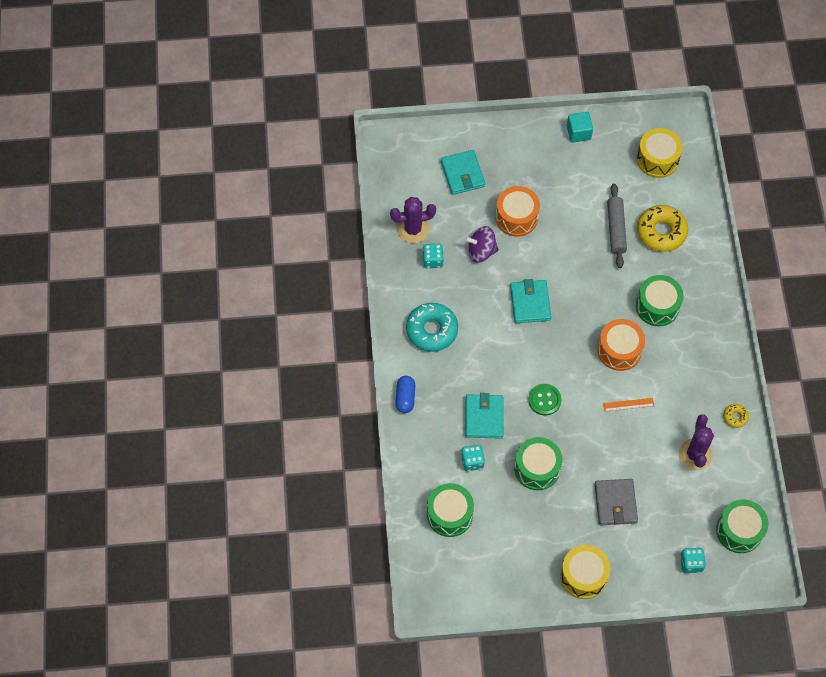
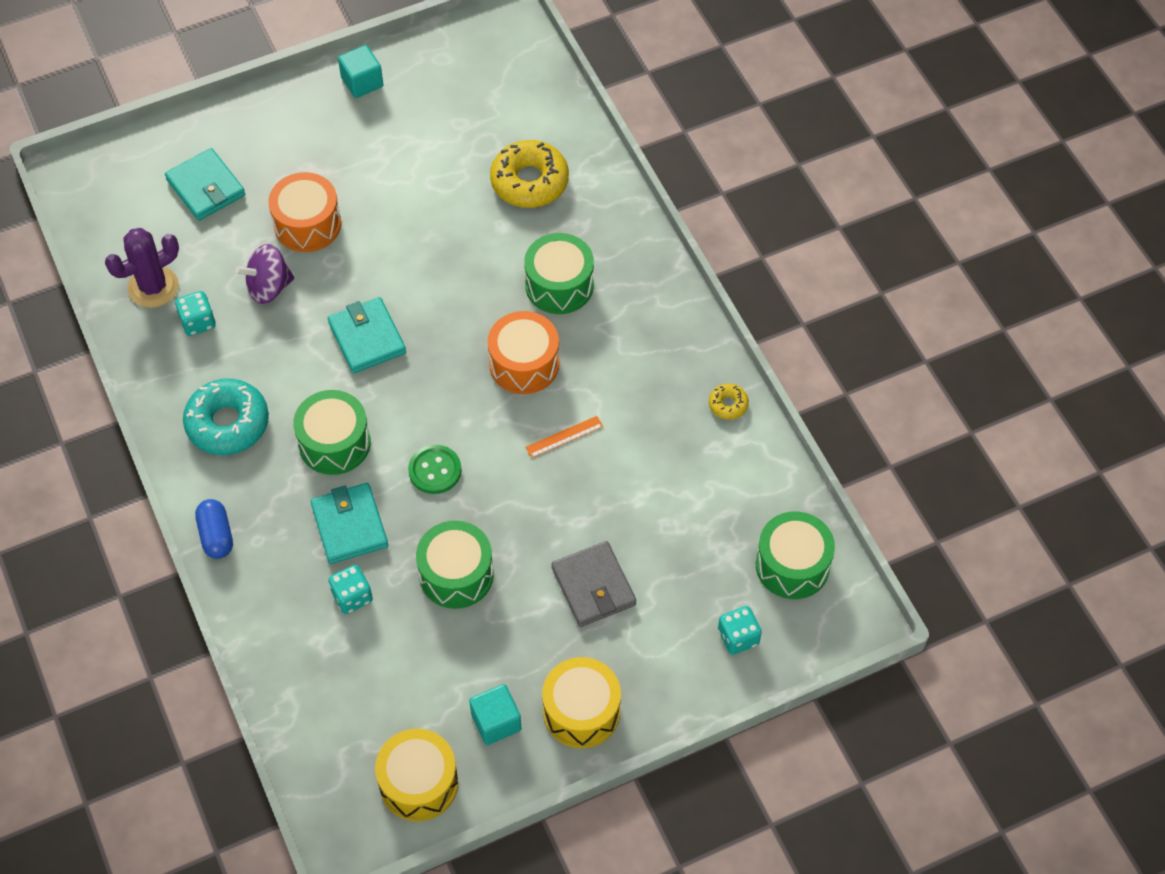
camera: 20 degrees left, 5 degrees down
(449, 514) = (341, 689): green drum -> green drum (334, 443)
(532, 565) = (496, 722): none -> turquoise cube
(616, 229) = (461, 197): grey rolling pin -> none
(657, 159) = (490, 85): yellow drum -> yellow drum (419, 783)
(695, 454) = (688, 476): purple cactus -> none

